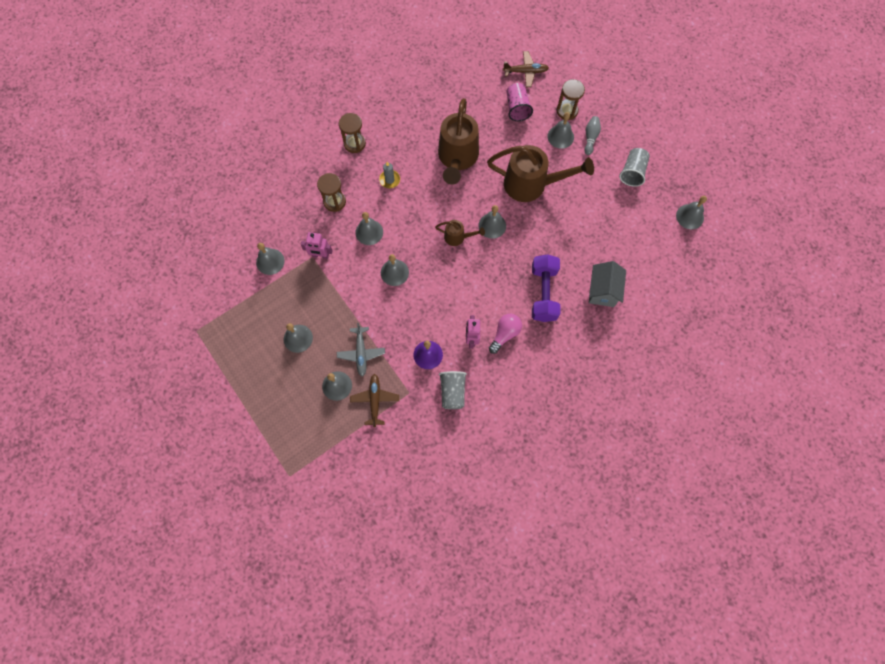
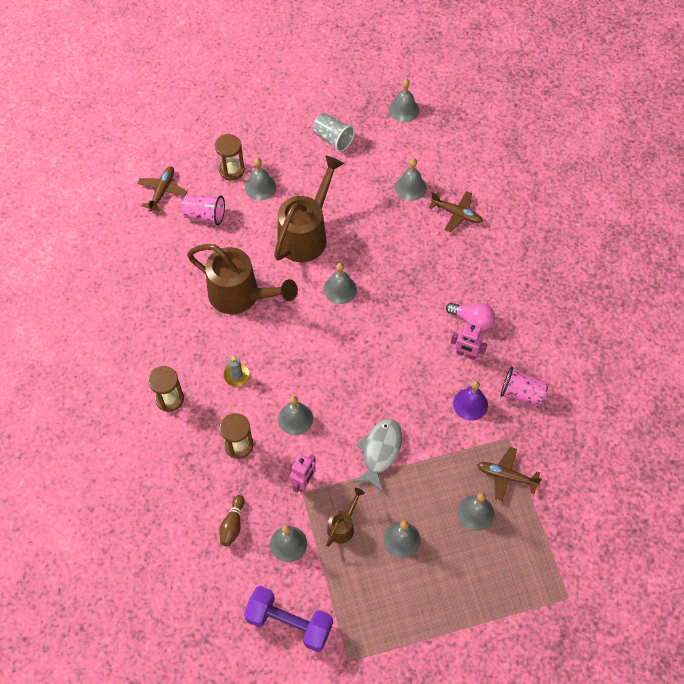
camera: 70 degrees left, 10 degrees down
(273, 220) = (232, 524): none -> brown bowling pin
(361, 353) = (444, 474): grey plane -> none
(363, 300) = (380, 452): none -> grey fish
(394, 272) = (358, 407): grey bell -> grey bell (410, 187)
(452, 392) = (521, 393): grey cup -> pink cup
(457, 237) = (340, 328): brown watering can -> brown watering can (343, 526)
(505, 334) = (472, 320): pink light bulb -> pink light bulb turned 150 degrees clockwise
(543, 293) = (439, 268): purple dumbbell -> purple dumbbell (289, 623)
(590, 138) = (275, 160): grey bowling pin -> none
(602, 291) = (456, 214): grey house -> brown plane

